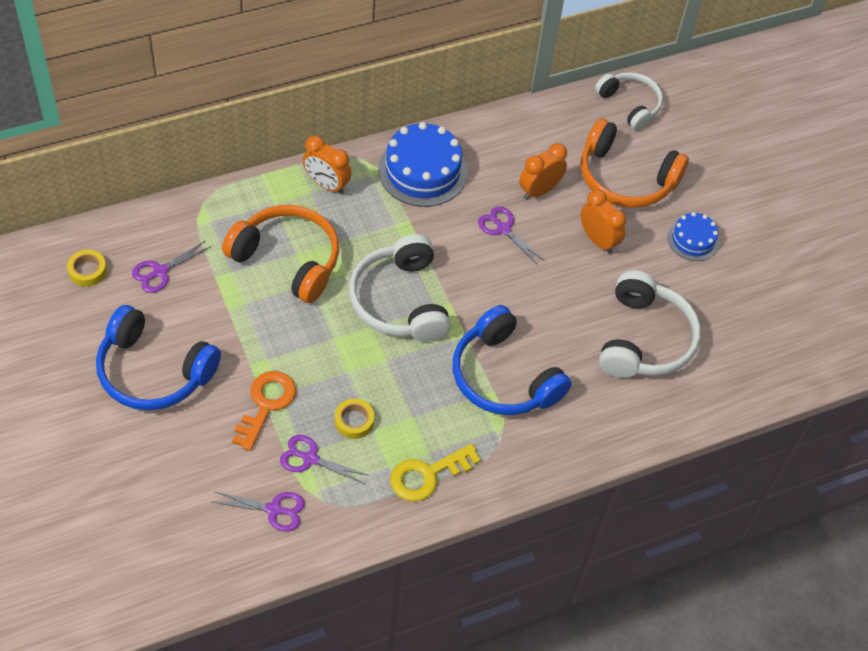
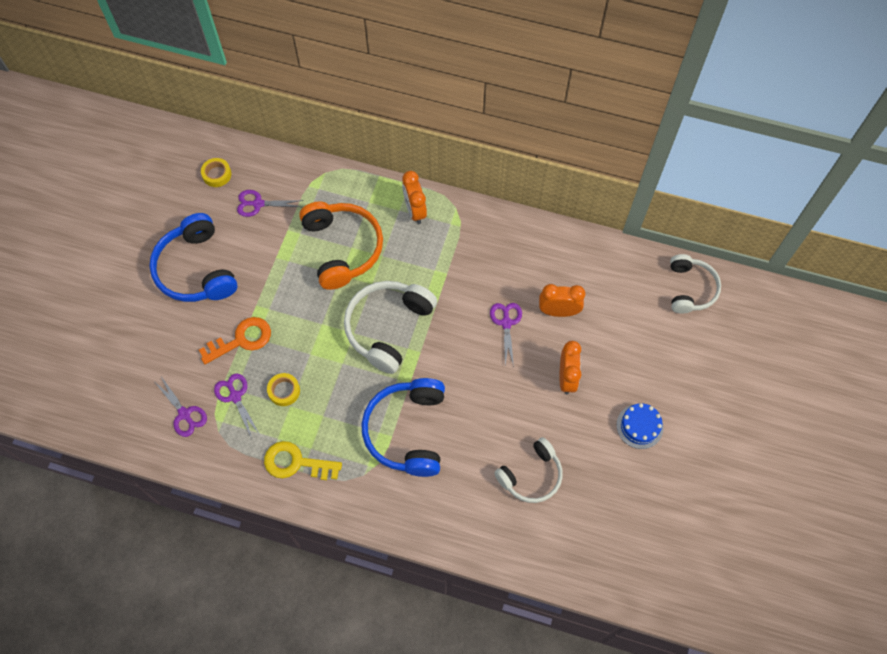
camera: 45 degrees right, 10 degrees up
(422, 171) = (489, 242): blue cake -> none
(625, 178) = (632, 344): orange headphones -> none
(644, 339) = (531, 475): white headphones -> white headphones, size x0.65

